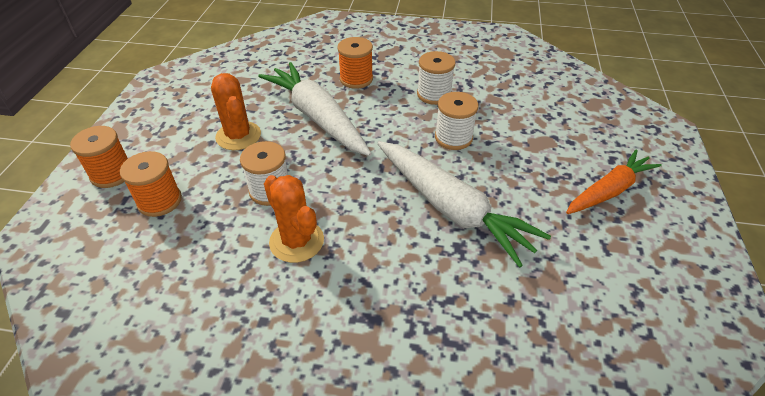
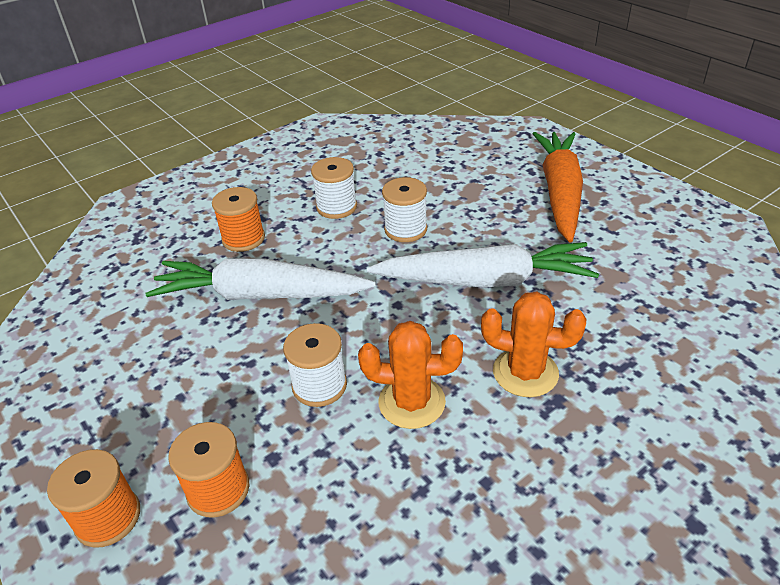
camera: 45 degrees left, 5 degrees down
(238, 136) = (203, 368): orange cactus -> orange cactus (525, 372)
(609, 190) = (559, 192): orange carrot -> orange carrot, size x1.54

